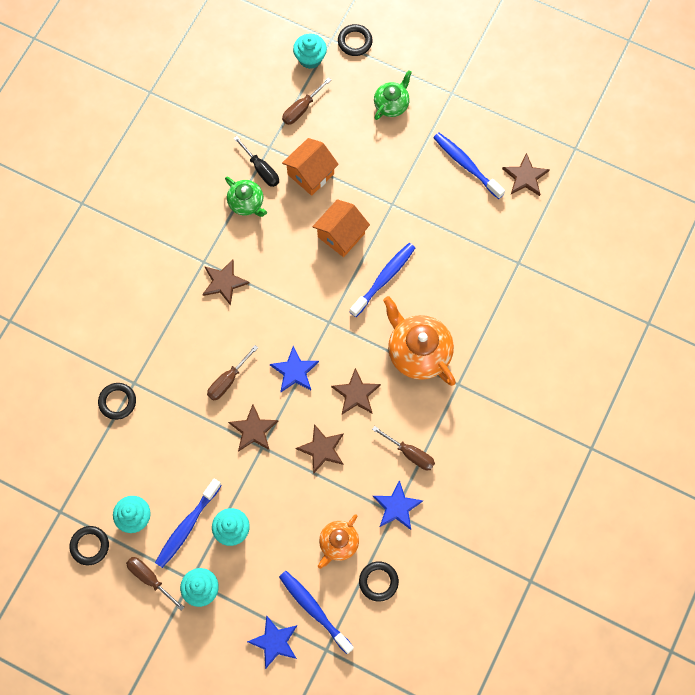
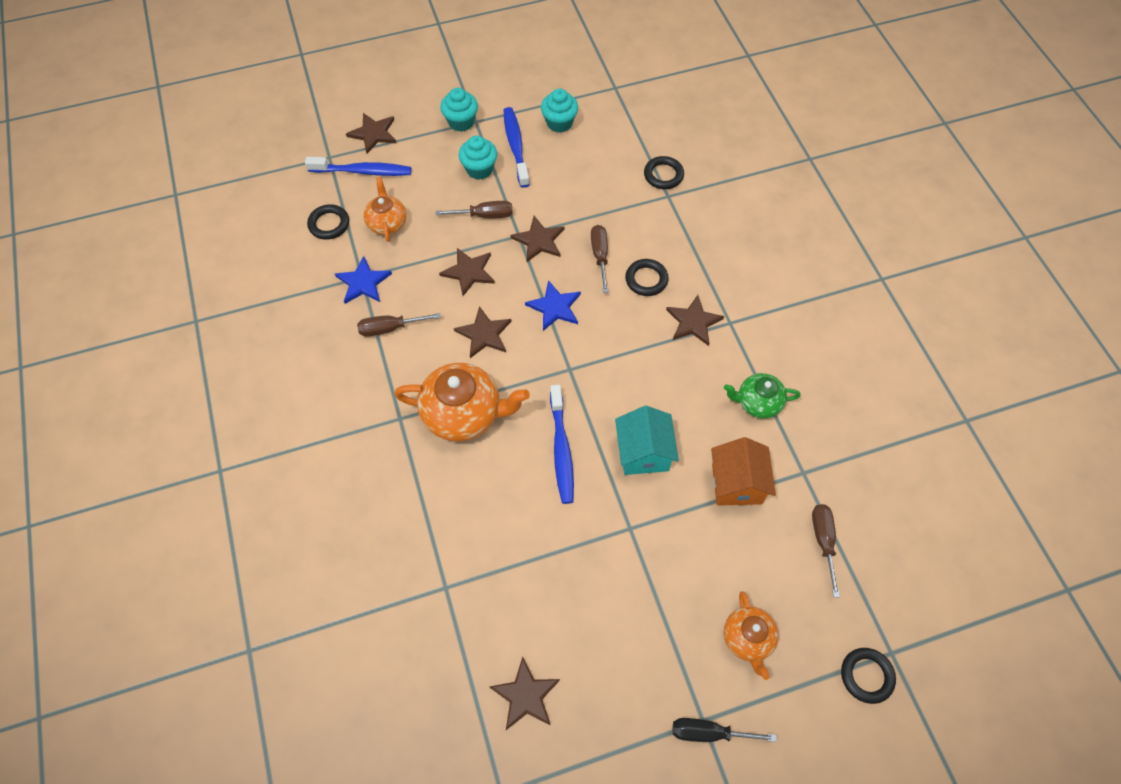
camera: 135 degrees right, 10 degrees down
(90, 546) = (570, 86): black ring -> black ring (646, 279)
(150, 578) = (505, 101): brown screwdriver -> brown screwdriver (484, 215)
(261, 169) = (784, 445): black screwdriver -> black screwdriver (709, 732)
(274, 642) = (373, 134): blue star -> brown star
(310, 58) = (882, 606): turquoise cupcake -> none
(341, 235) = (643, 452): orange house -> turquoise house
(392, 104) = (747, 639): green teapot -> orange teapot
(466, 165) = (601, 646): blue toothbrush -> none

